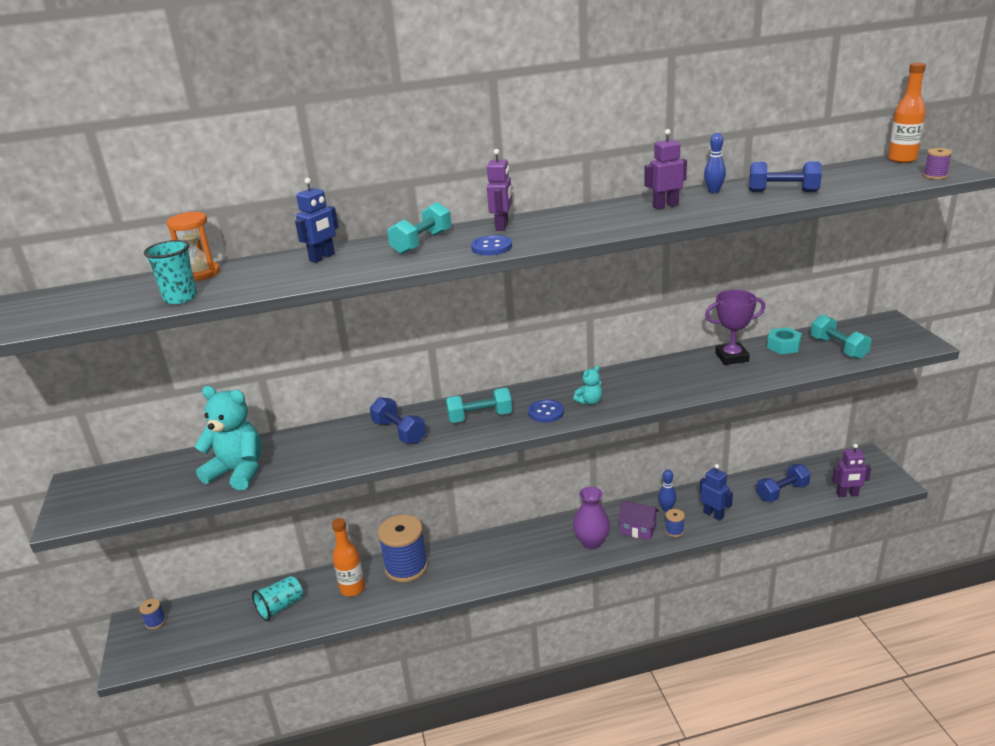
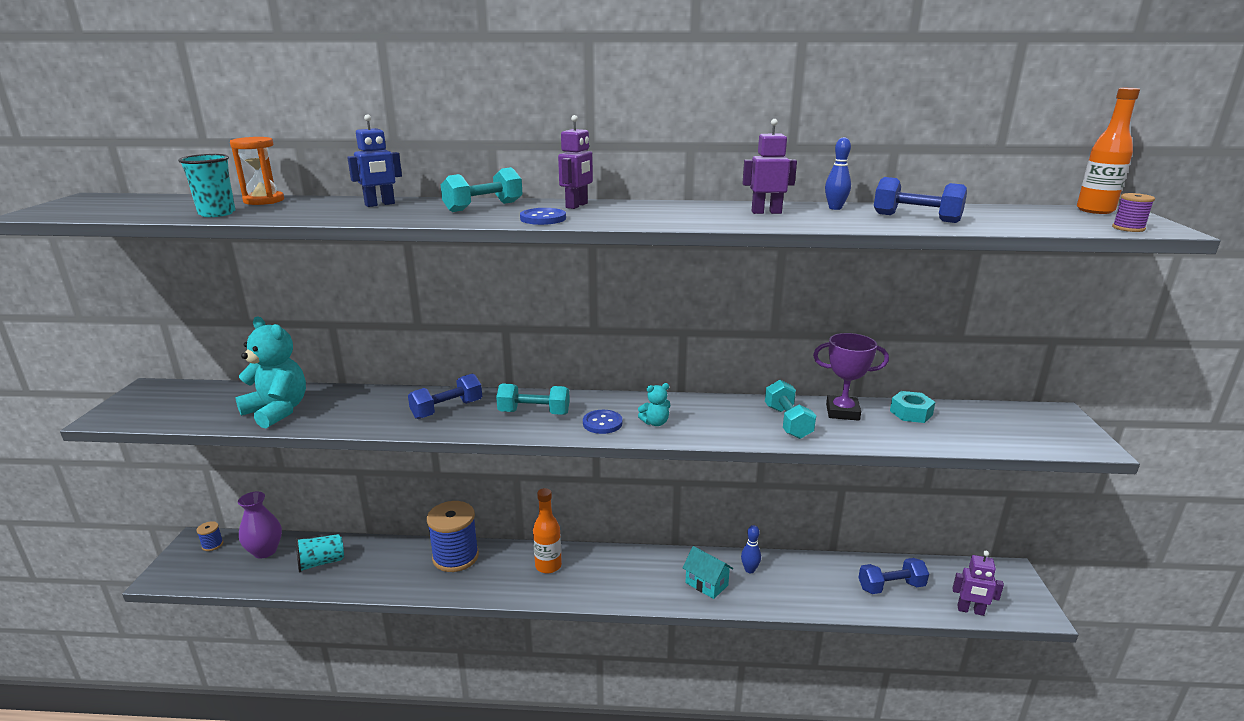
camera: 15 degrees right, 5 degrees down
(352, 588) = (394, 564): orange bottle -> orange bottle (548, 566)
(399, 432) = (447, 409): blue dumbbell -> blue dumbbell turned 75 degrees clockwise
(591, 542) = (651, 583): purple vase -> purple vase (265, 551)
(638, 530) = (706, 584): purple house -> turquoise house
(674, 531) = (745, 596): blue spool -> none
(713, 514) = (799, 590): blue robot -> none
(838, 348) = (977, 429): turquoise dumbbell -> turquoise dumbbell (787, 422)

